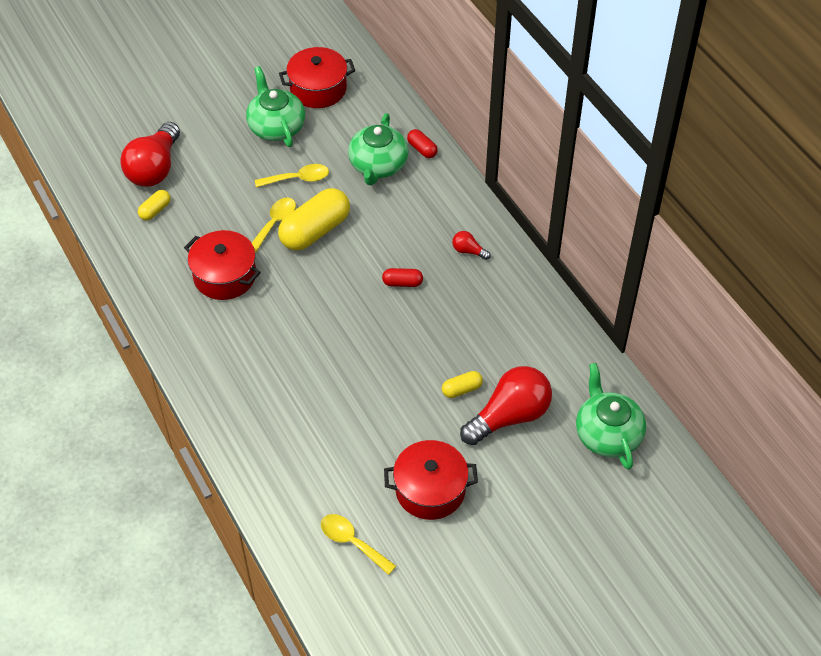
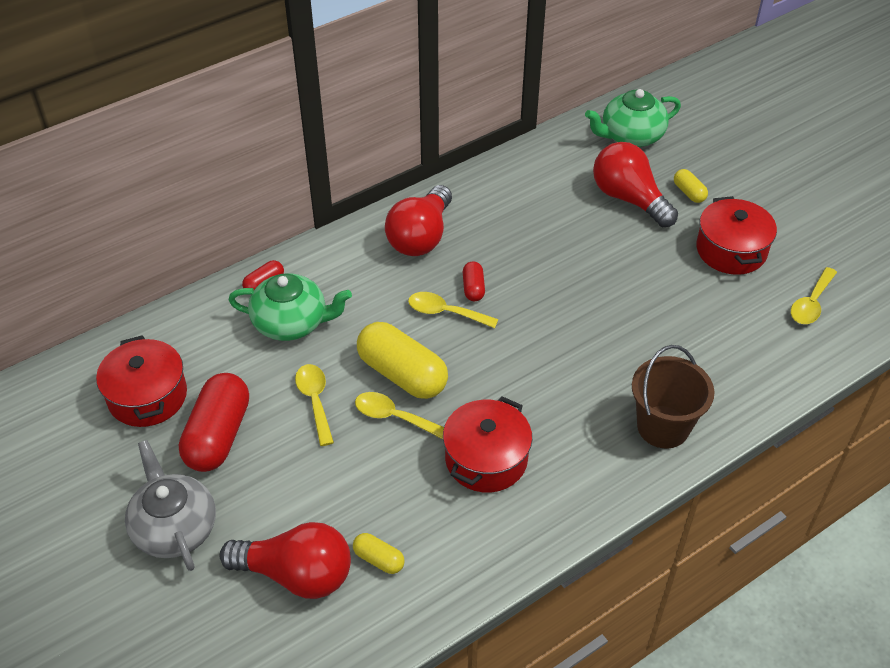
camera: 95 degrees left, 5 degrees down
(205, 108) = (175, 528): none -> grey teapot
(232, 394) = (663, 427): none -> brown bucket
(276, 127) = (218, 435): green teapot -> red capsule
(376, 262) = (446, 312): none -> yellow spoon
(462, 389) = (606, 233): yellow capsule -> yellow capsule (689, 193)
(468, 251) = (421, 237): red light bulb -> red light bulb, size x2.29

